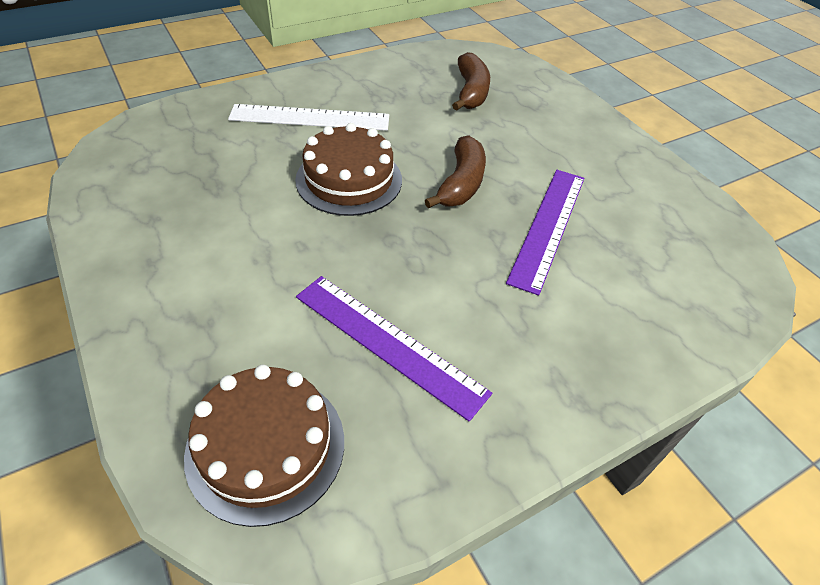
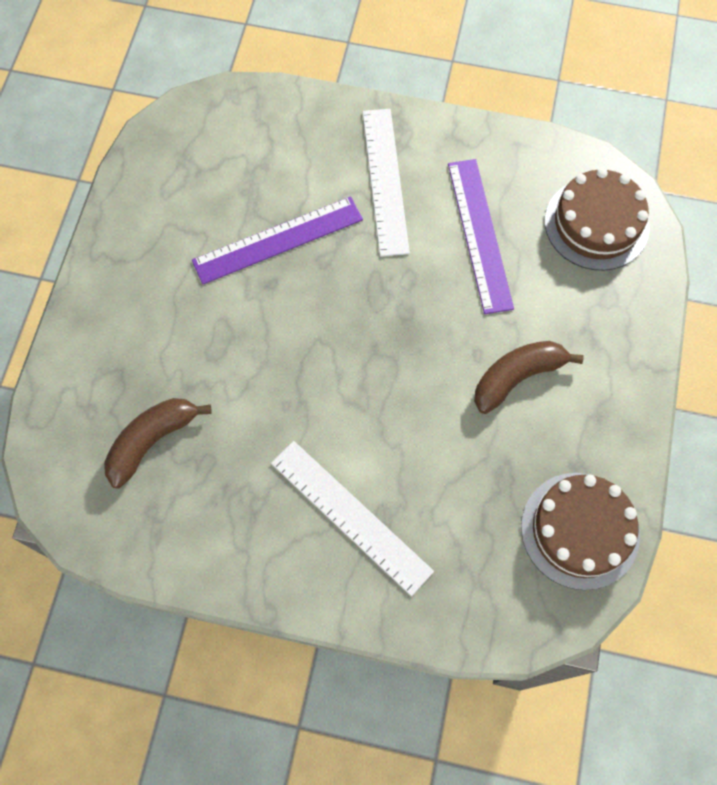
camera: 135 degrees left, 20 degrees up
(349, 179) = (384, 399): brown cake -> brown cake (580, 530)
(461, 183) = (296, 328): brown banana -> brown banana (517, 377)
(528, 332) = (385, 180): none -> white ruler

